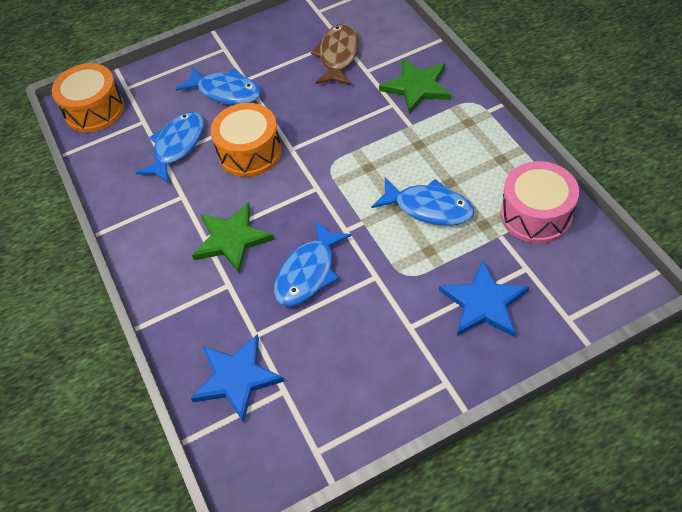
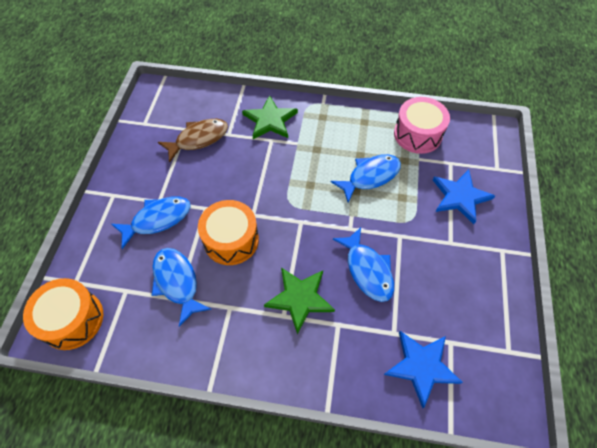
camera: 60 degrees left, 5 degrees up
(338, 56) = (198, 139): brown fish -> brown fish turned 105 degrees clockwise

